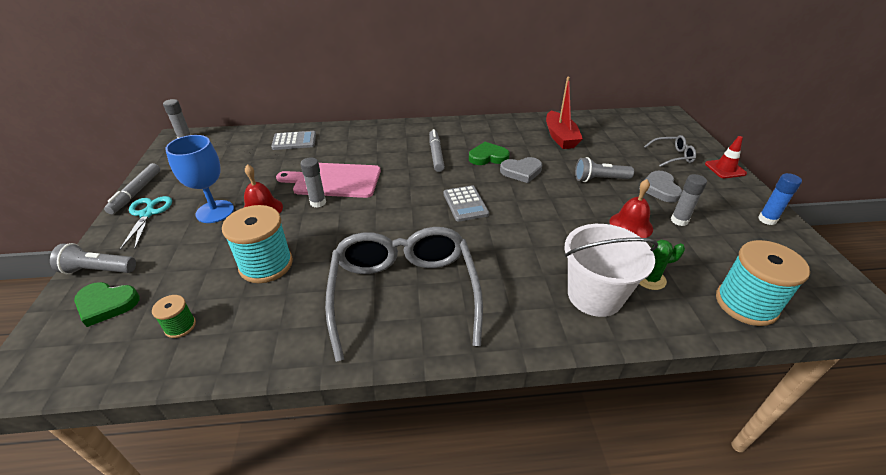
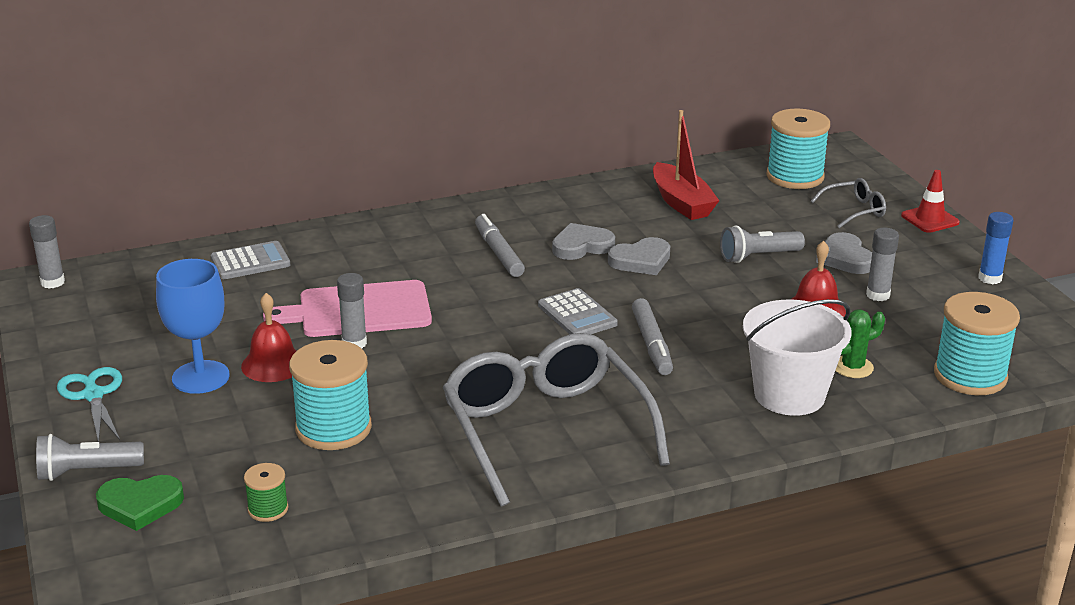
camera: 15 degrees left, 10 degrees down
(136, 192) = (45, 370): grey marker -> grey marker (651, 344)
(488, 157) = (581, 246): green heart -> grey heart
(637, 129) = (795, 177): none -> turquoise spool

